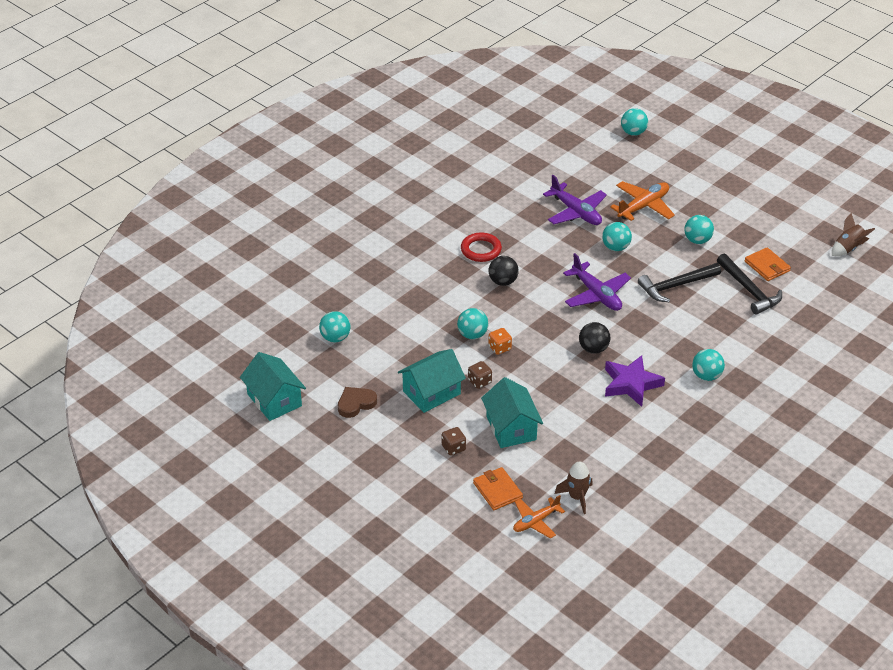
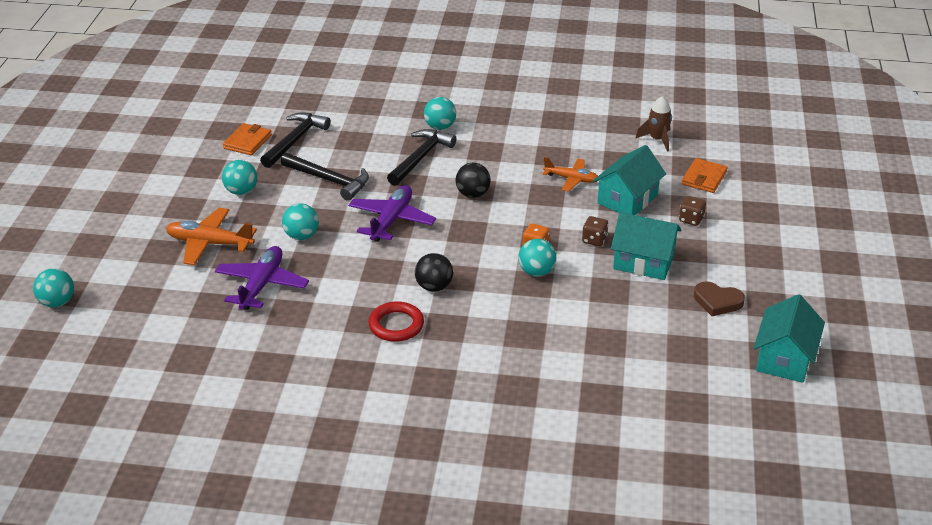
camera: 125 degrees left, 5 degrees down
(335, 338) = (651, 363): turquoise ball -> none
(536, 521) = (708, 148): orange plane -> orange plane (571, 179)
(631, 384) = (495, 159): purple star -> none
(667, 344) = (420, 158): none -> black hammer
(848, 248) = (177, 109): brown rocket -> none

